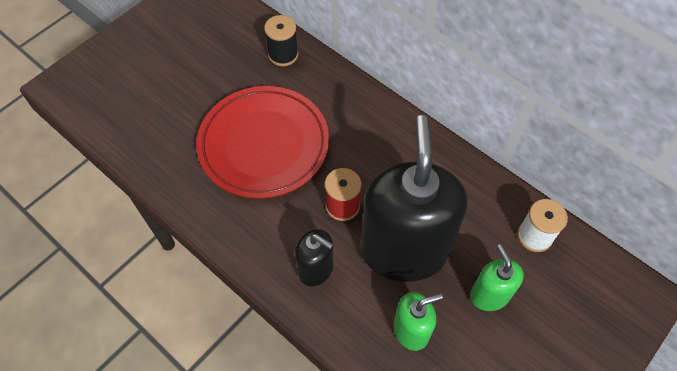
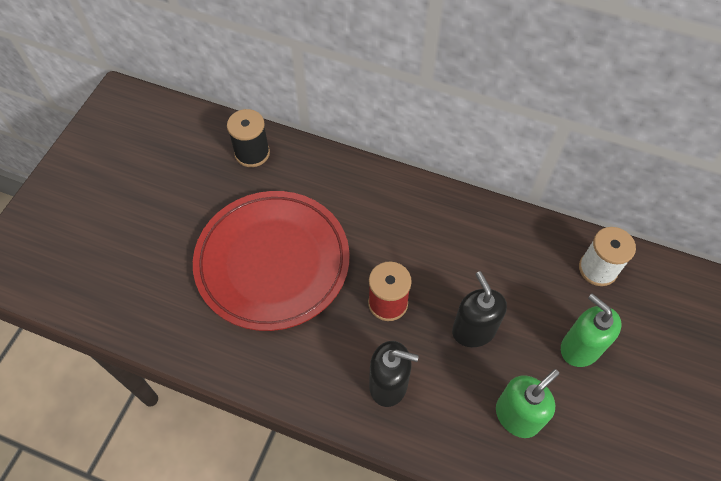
camera: 20 degrees left, 0 degrees up
(404, 250) = (473, 330): black soap dispenser -> black soap dispenser, size x0.46

